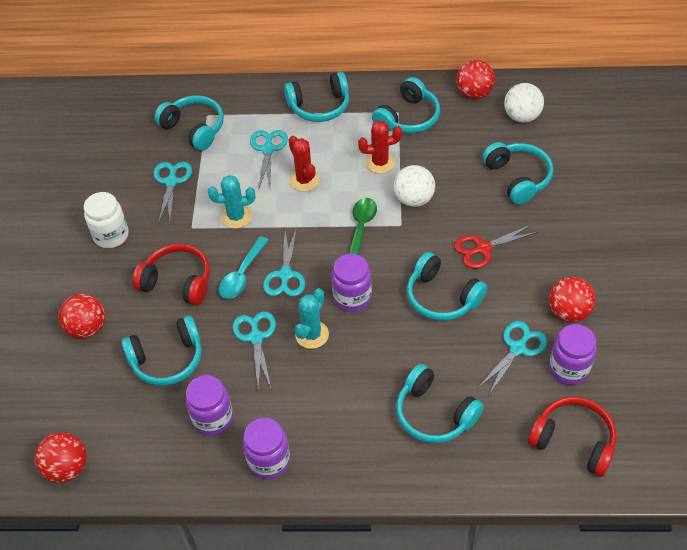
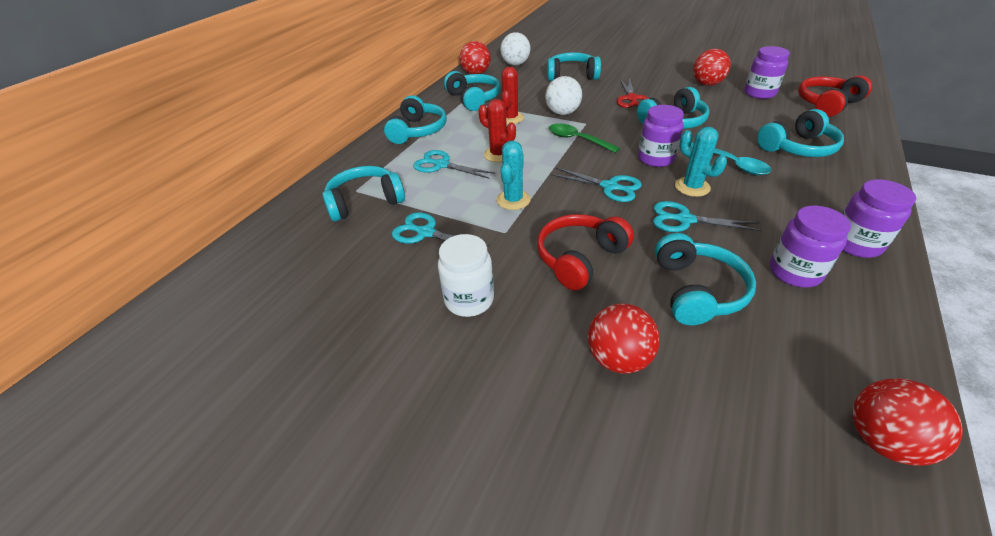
camera: 65 degrees left, 10 degrees down
(242, 275) = (595, 212): turquoise spoon -> turquoise spoon (732, 164)
(304, 180) = (498, 154): red cactus -> red cactus turned 45 degrees clockwise
(517, 348) = (735, 105): turquoise scissors -> none

